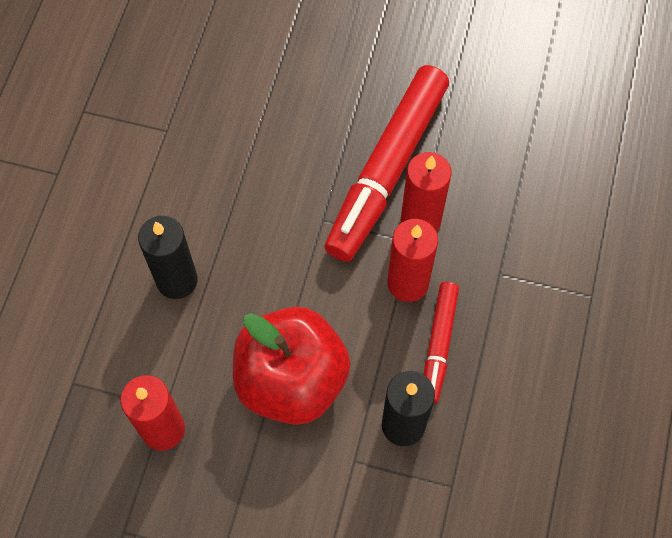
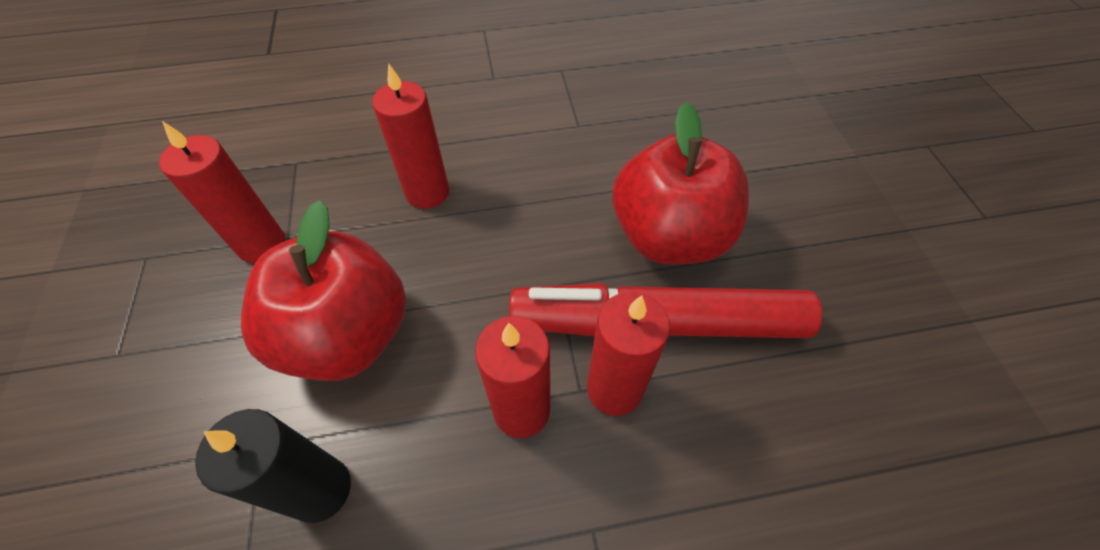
camera: 65 degrees right, 10 degrees down
(177, 280) = (427, 192): black candle -> red candle
(320, 124) = (669, 236): none -> red apple
(439, 344) = (451, 488): red marker -> none

